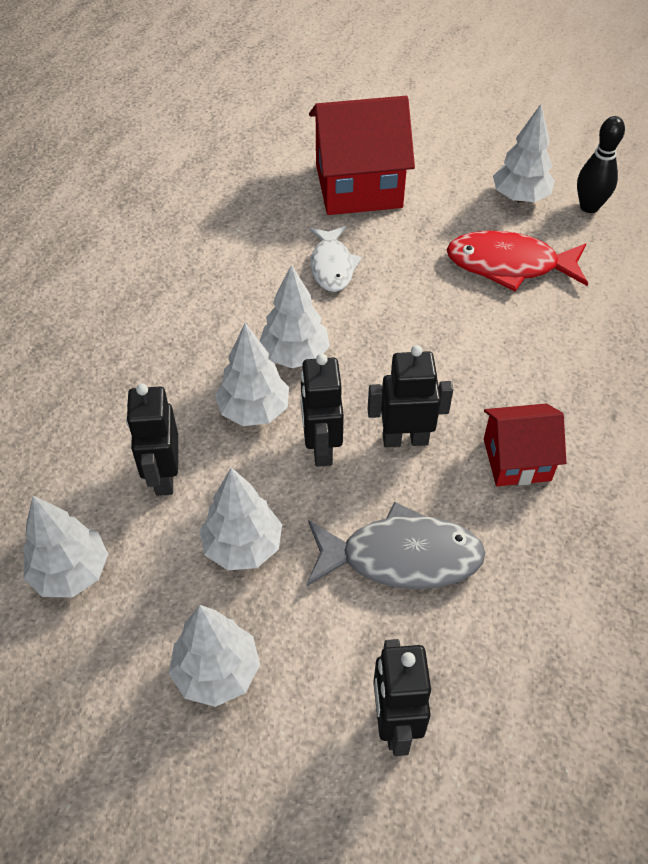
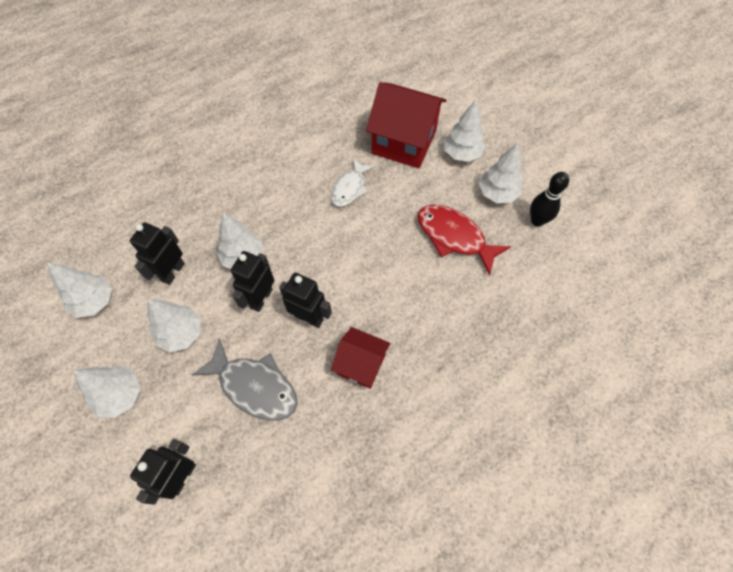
camera: 30 degrees right, 10 degrees up
(294, 355) = (288, 235): white tree -> white tree (461, 154)

